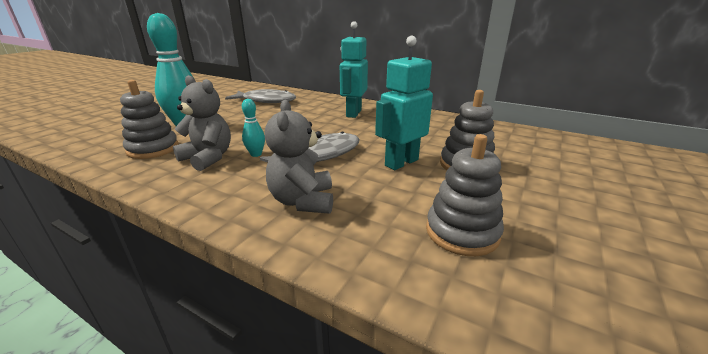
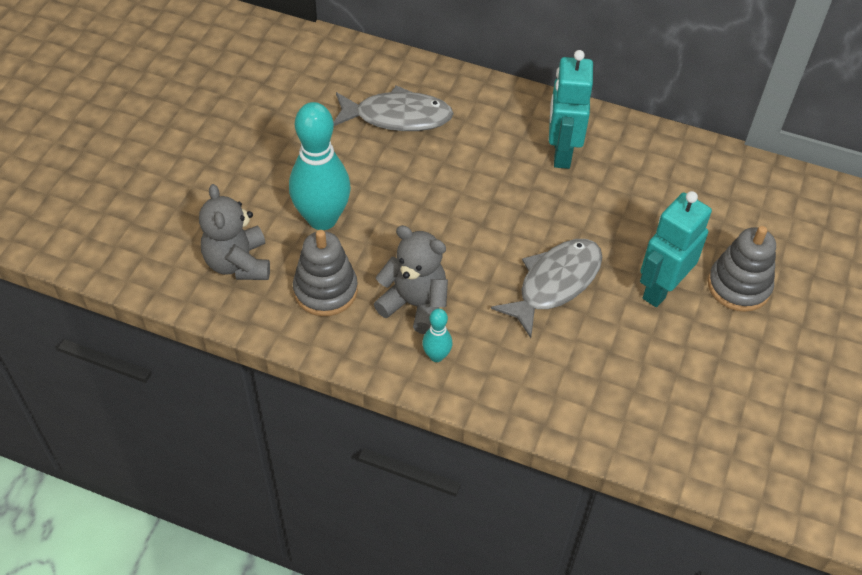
camera: 10 degrees left, 25 degrees up
(256, 154) = (471, 289): turquoise bowling pin -> turquoise bowling pin (436, 356)
(303, 201) = (571, 376): grey teddy bear -> grey teddy bear (238, 263)
(462, 232) = (738, 404): grey stacking toy -> none

